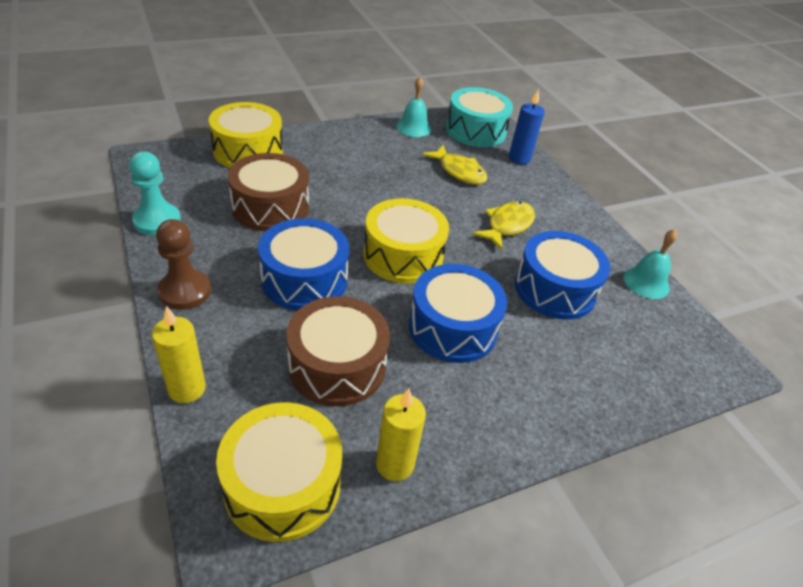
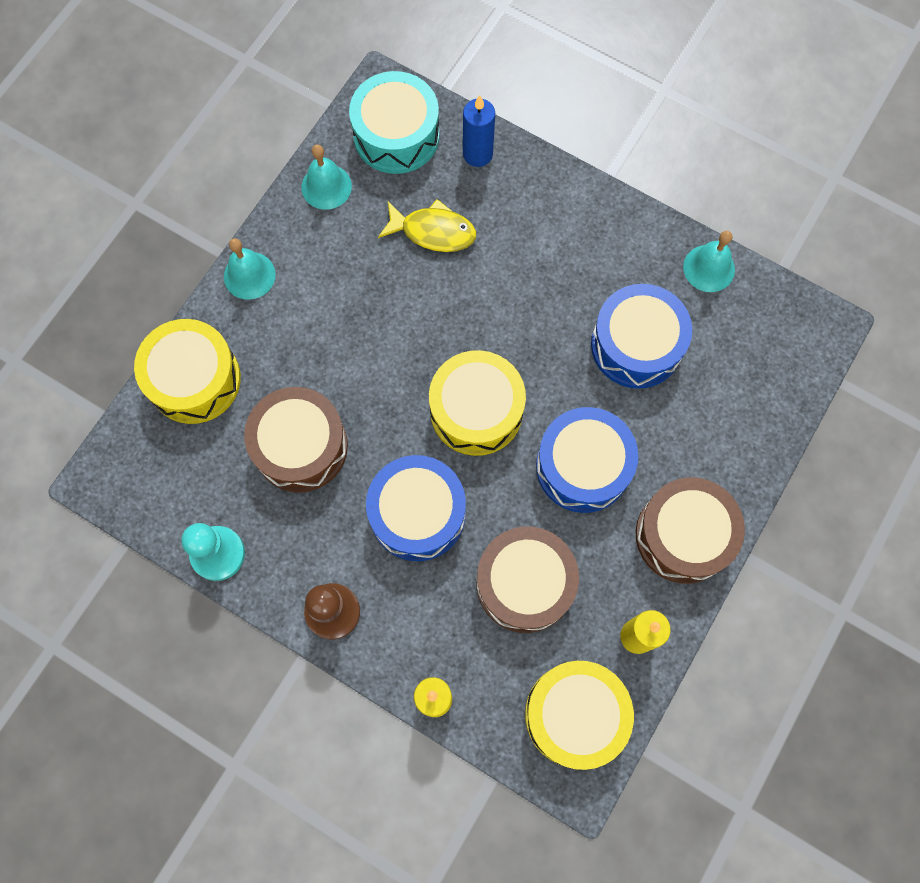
camera: 30 degrees left, 30 degrees up
(330, 133) = (249, 275): none -> turquoise bell
(500, 421) = (683, 535): none -> brown drum
(507, 225) = (539, 285): yellow fish -> none

